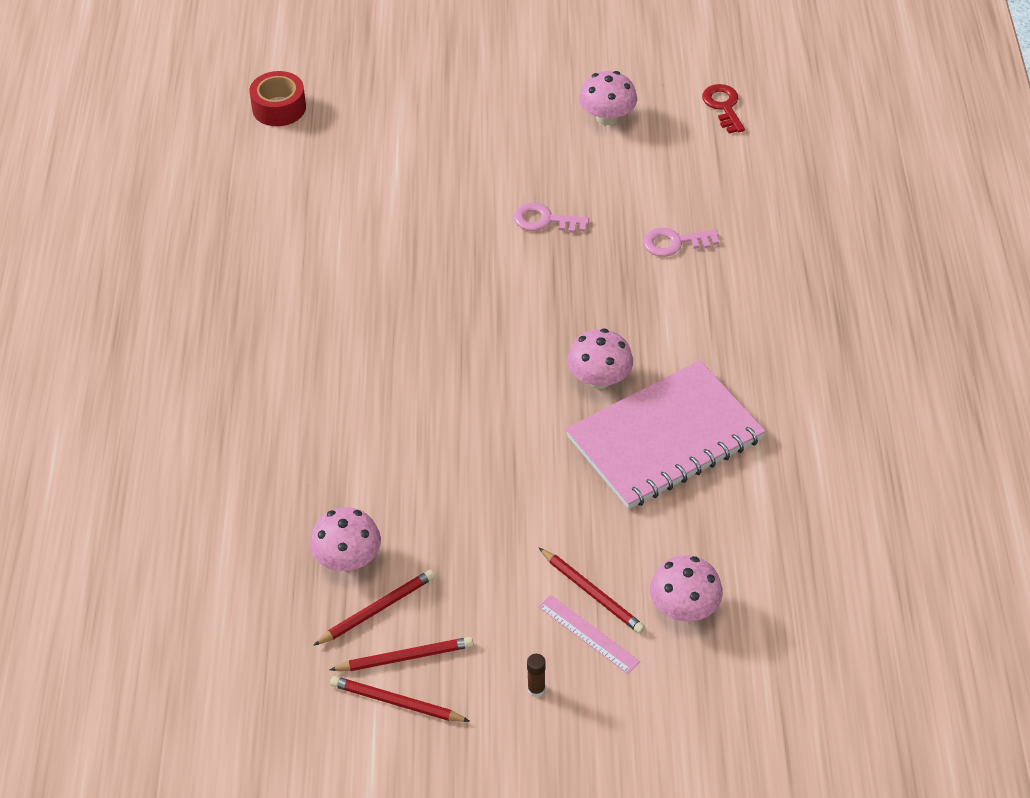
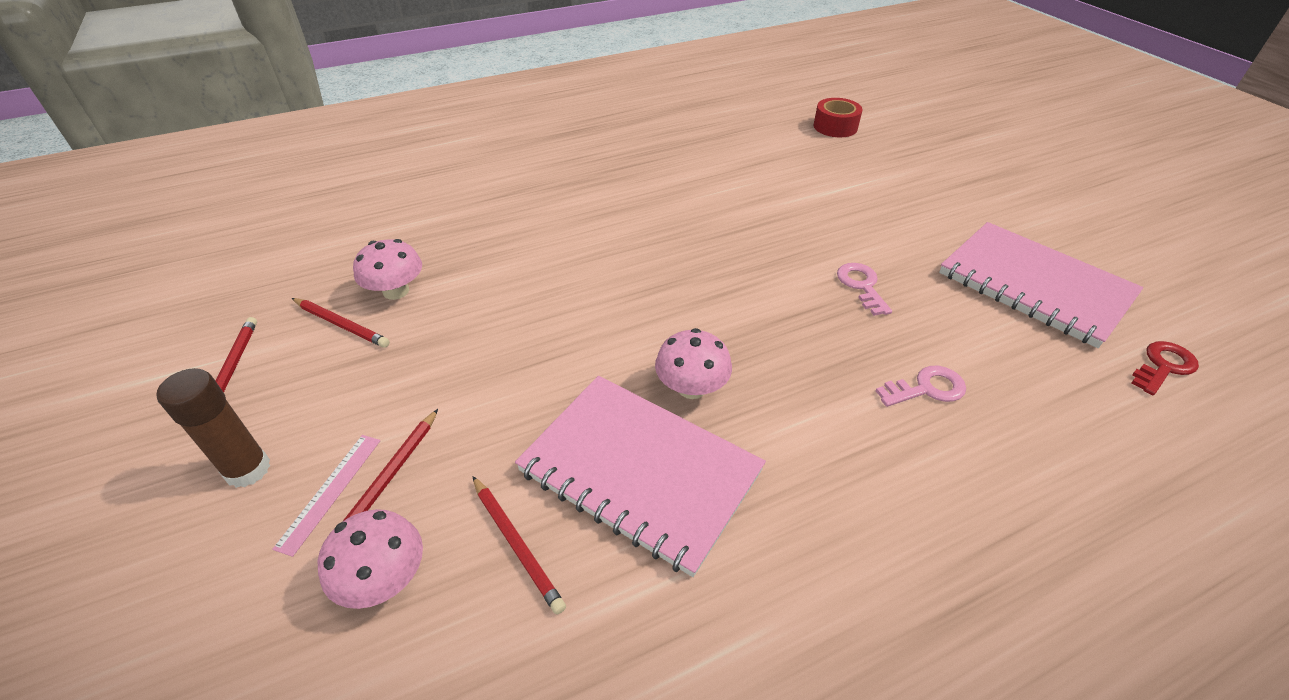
camera: 65 degrees right, 5 degrees down
(405, 657) = (286, 359): red pencil -> red pencil (516, 544)
(536, 689) = (248, 469): brown glue stick -> brown glue stick, size x2.10
(607, 117) = (1034, 285): pink mushroom -> pink notebook
(674, 243) = (926, 388): pink key -> pink key turned 105 degrees clockwise

